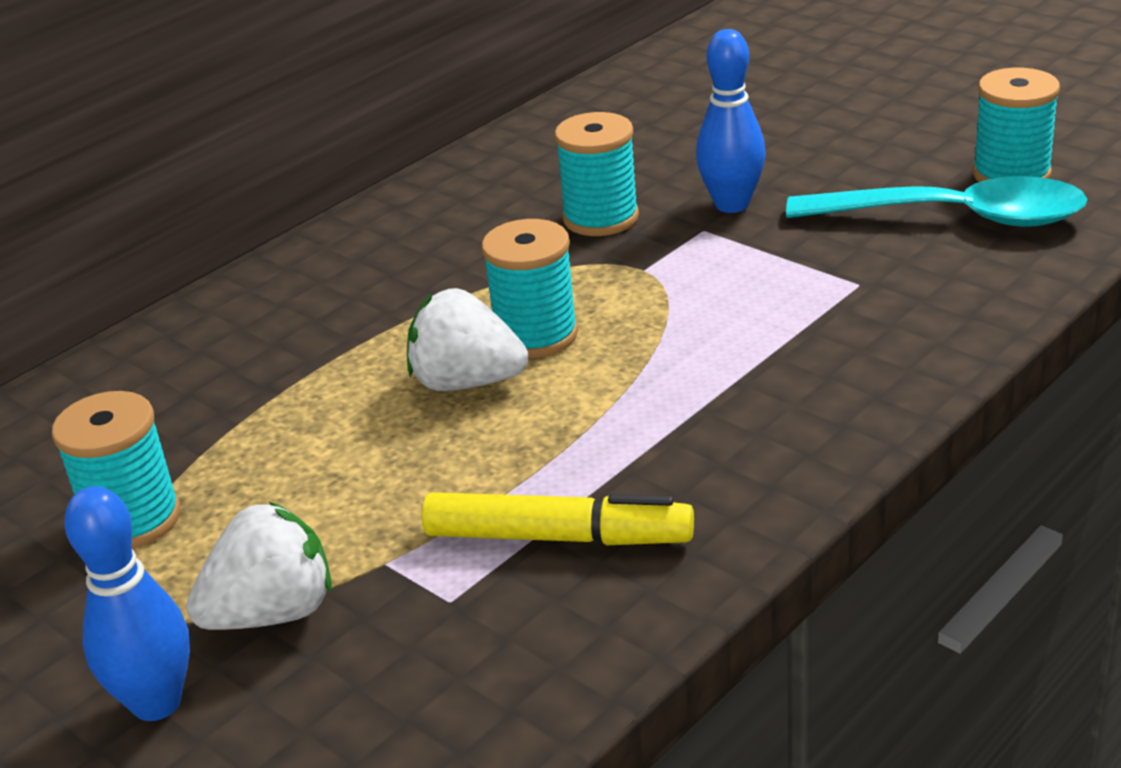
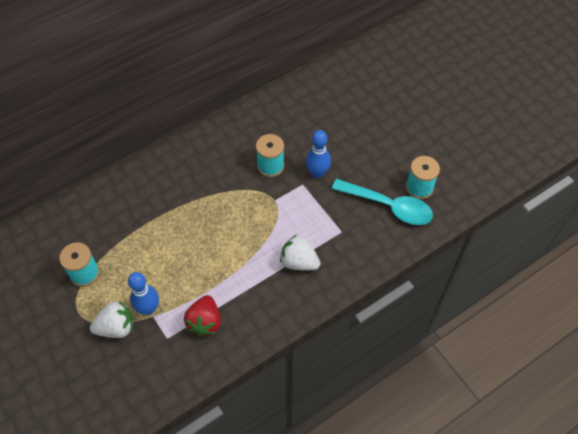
camera: 10 degrees right, 25 degrees up
(156, 703) = (77, 353): blue bowling pin -> blue bowling pin (148, 308)
(466, 382) = (199, 241): white strawberry -> white strawberry (299, 262)
(536, 335) = (228, 224): turquoise spool -> none
(556, 537) = (205, 322): yellow marker -> red strawberry

